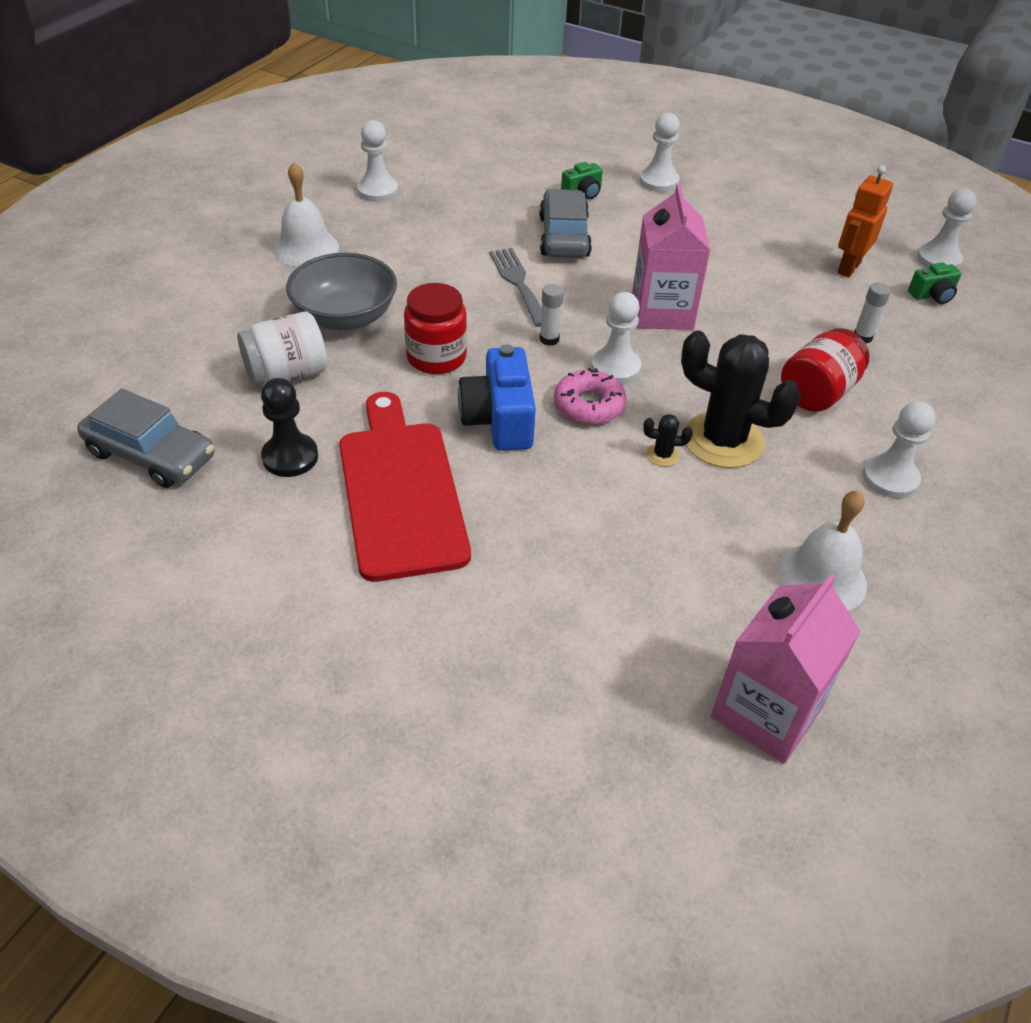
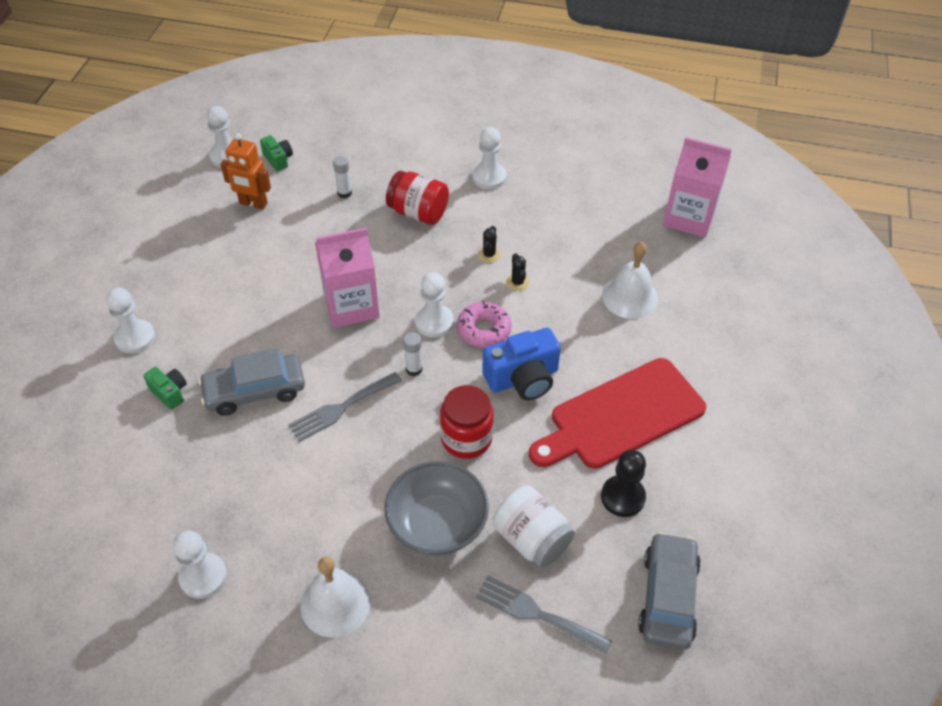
camera: 105 degrees left, 5 degrees up
(207, 358) = (536, 613): none -> grey fork
(723, 440) = (489, 254): black cactus -> black cactus, size x0.40
(821, 577) = (586, 202): white bell -> white bell (629, 297)

